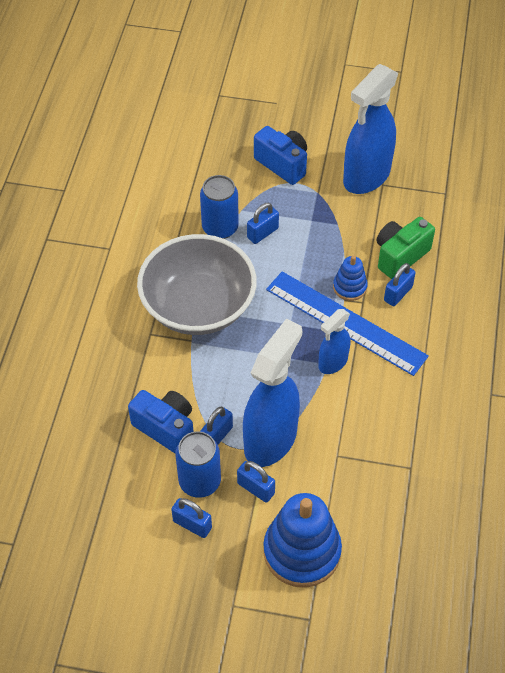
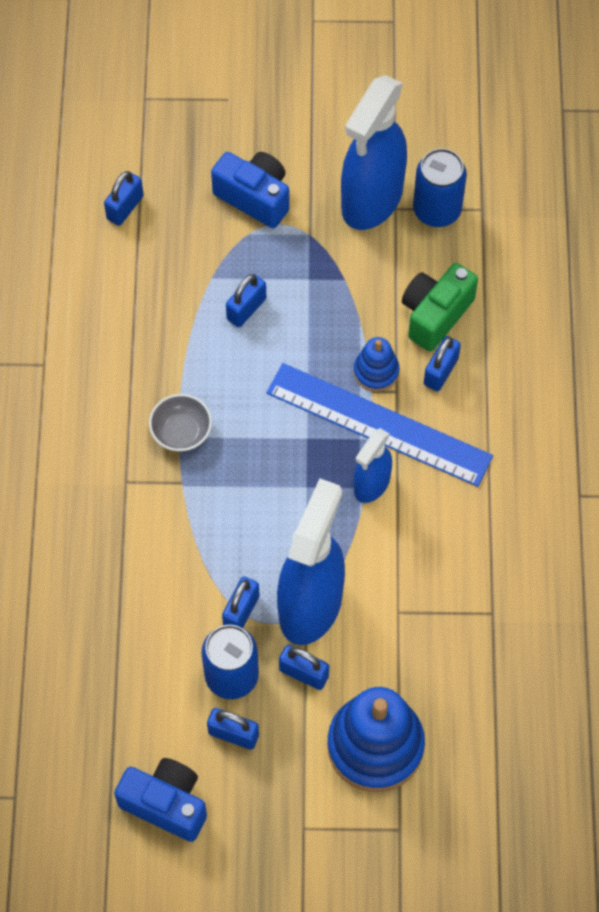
camera: 10 degrees left, 10 degrees up
(166, 428) = (174, 611): blue camera -> blue camera (166, 804)
(190, 158) = (125, 207): none -> blue padlock
(198, 306) = (181, 431): grey bowl -> grey bowl, size x0.40
(220, 228) = (187, 310): blue can -> blue can (437, 210)

